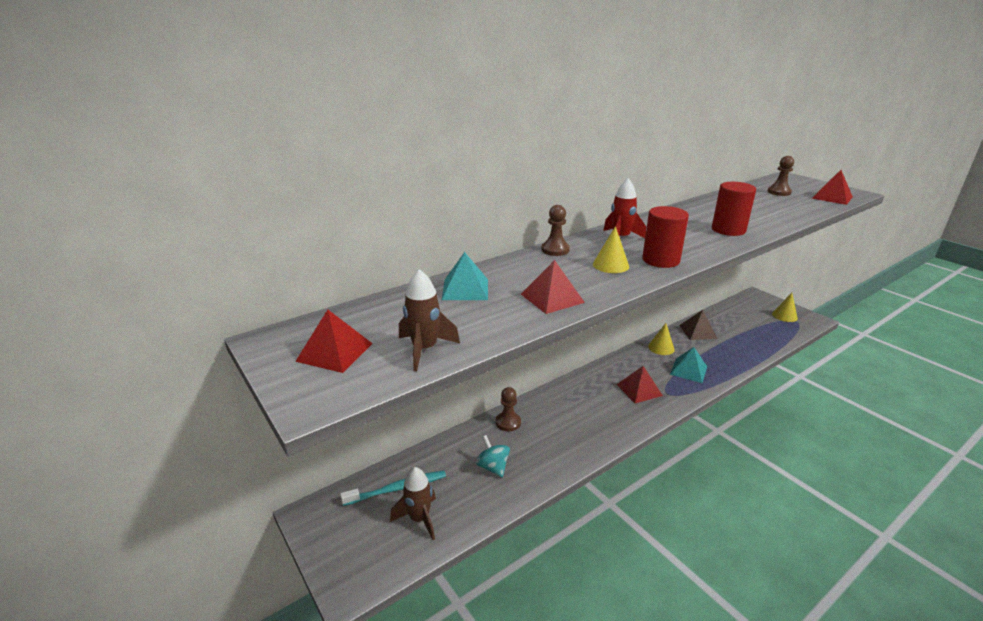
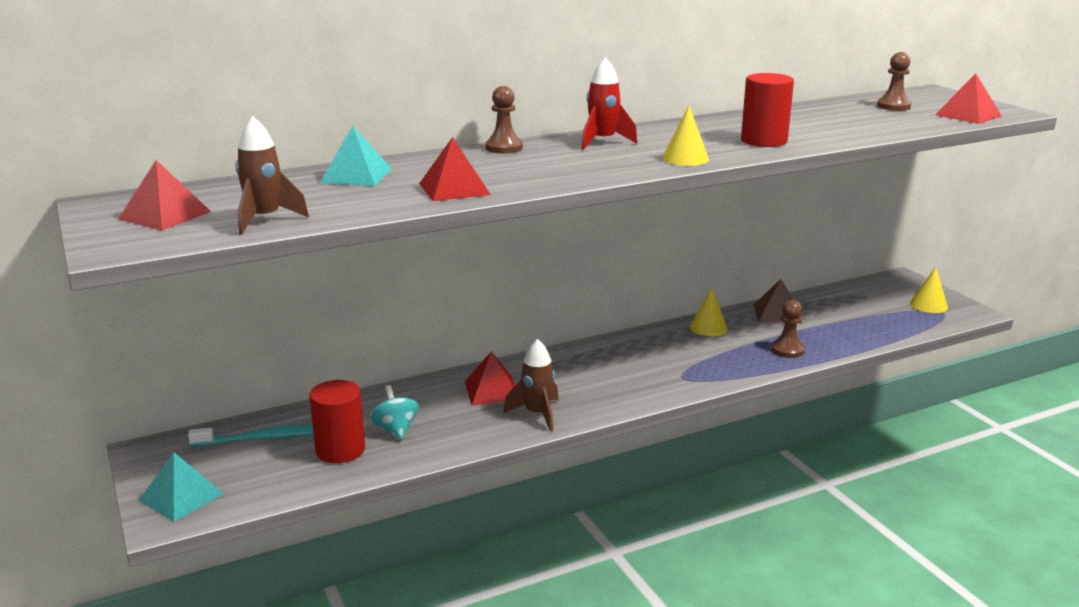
camera: 10 degrees right, 5 degrees down
(419, 519) = (277, 468): brown rocket -> brown rocket (537, 414)
(508, 422) = (441, 388): brown pawn -> brown pawn (787, 350)
(610, 265) = (561, 165): yellow cone -> yellow cone (685, 158)
(639, 390) = (644, 370): red pyramid -> red pyramid (492, 390)
(660, 260) = (632, 164): red cylinder -> red cylinder (340, 450)
(688, 370) = (731, 355): turquoise pyramid -> turquoise pyramid (181, 497)

